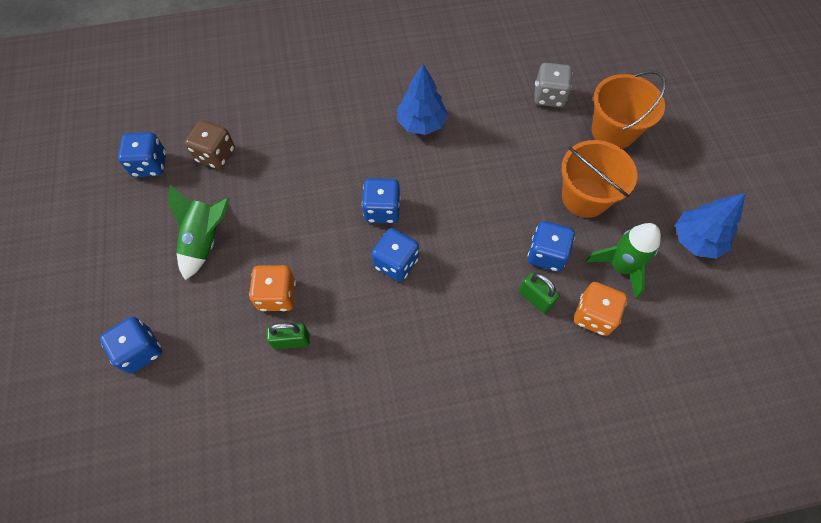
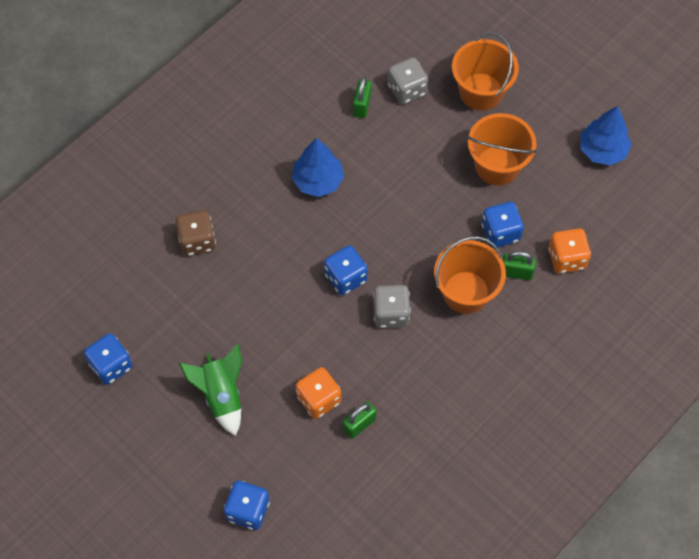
camera: 35 degrees left, 0 degrees up
(215, 155) = (162, 320): brown dice -> brown dice (197, 241)
(396, 263) = (391, 313): blue dice -> grey dice
(476, 287) = (466, 292): none -> orange bucket
(502, 88) = (362, 105): none -> green padlock
(620, 267) = (561, 208): green rocket -> none

